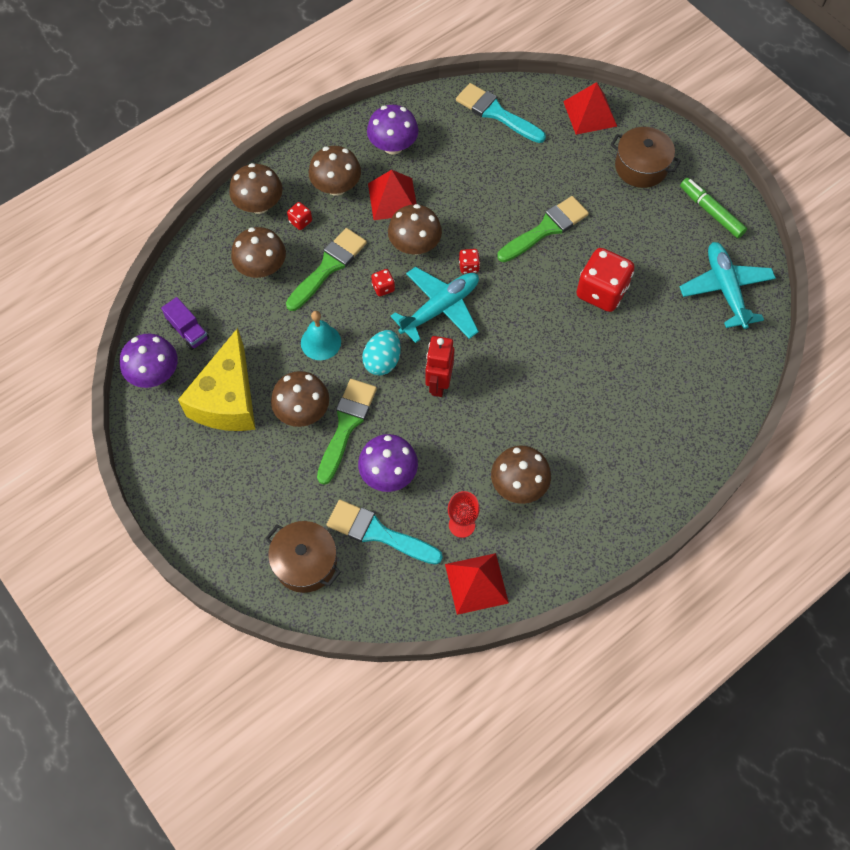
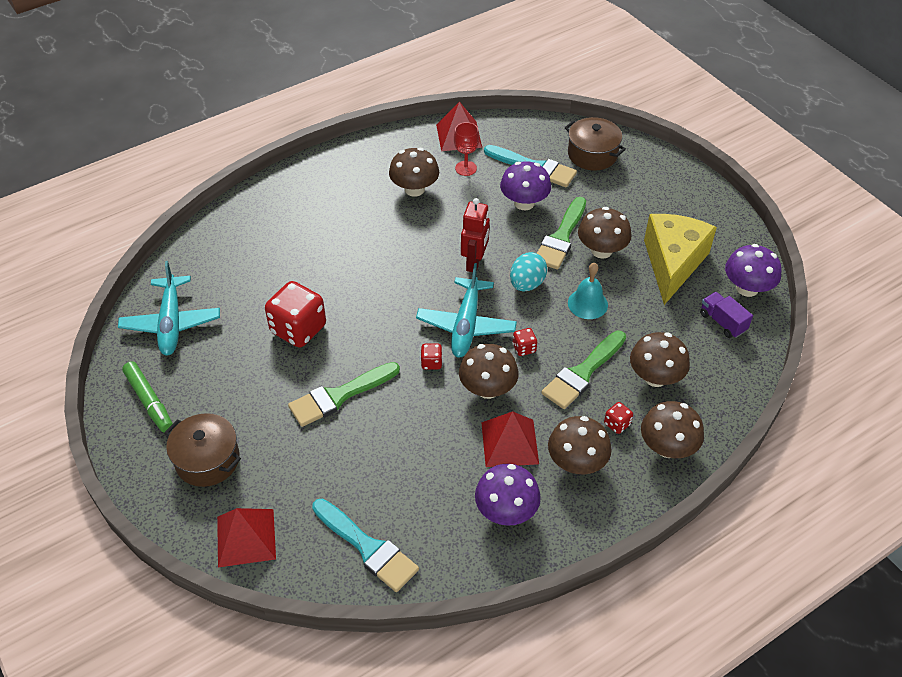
camera: 175 degrees left, 15 degrees down
(440, 308) = (466, 325): turquoise plane -> turquoise plane turned 45 degrees counterclockwise

